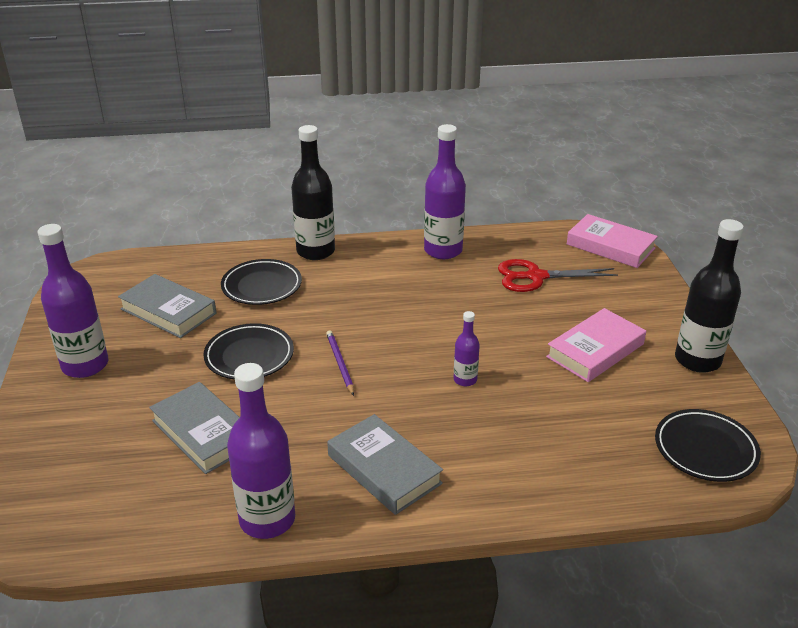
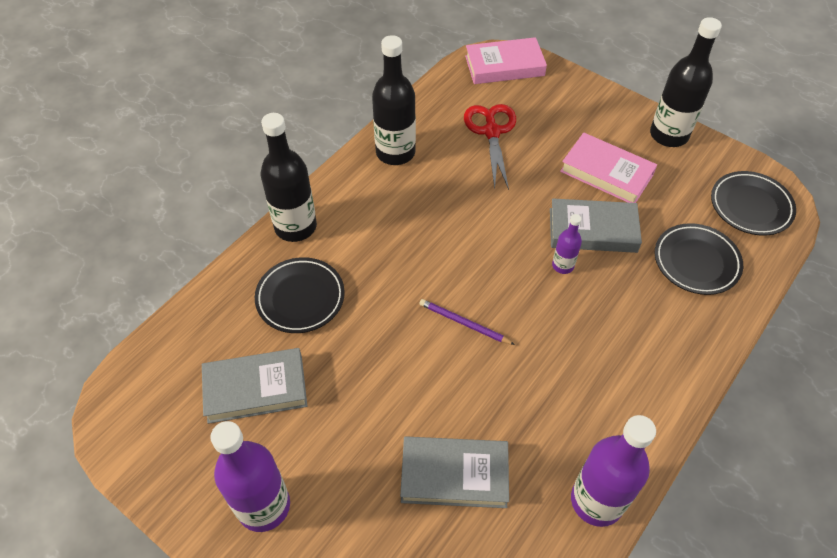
camera: 45 degrees left, 20 degrees up
(249, 356) = (388, 375): black plate -> black plate (696, 262)
(384, 469) = (610, 388): grey book -> grey book (592, 230)
(443, 250) = (395, 152): purple bottle -> black bottle
(535, 277) = (491, 132): red scissors -> red scissors turned 135 degrees clockwise
(595, 350) = (606, 173): pink book -> pink book turned 60 degrees counterclockwise

